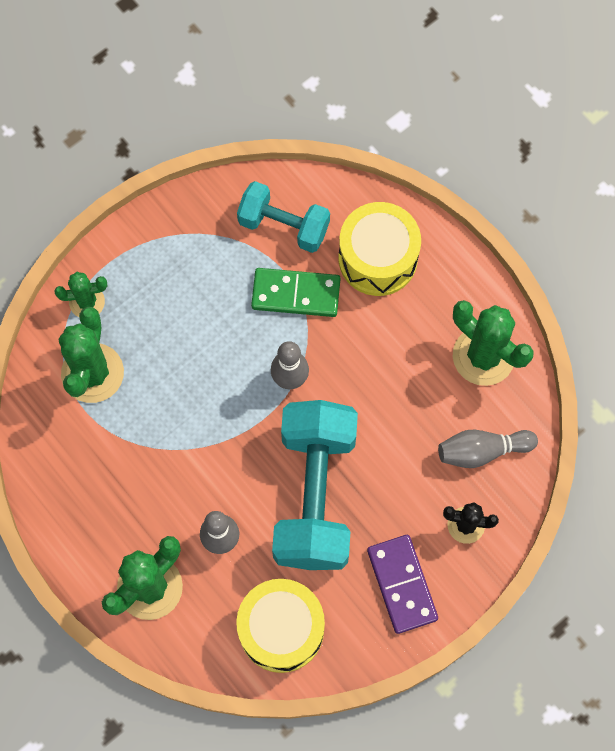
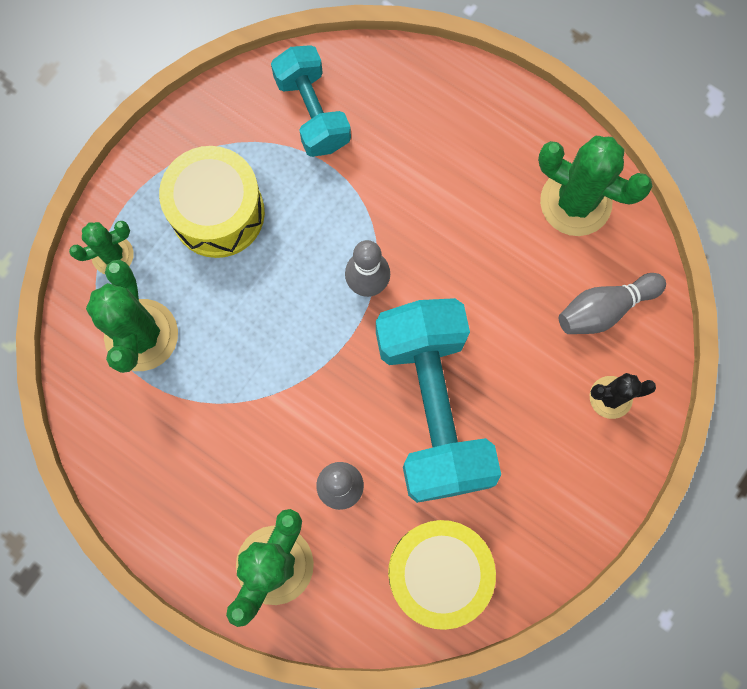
camera: 15 degrees left, 5 degrees up
(284, 226) = (312, 112): turquoise dumbbell -> turquoise dumbbell turned 60 degrees clockwise
(296, 294) = (347, 186): green domino -> none
(378, 258) = (428, 123): yellow drum -> yellow drum (218, 213)
(402, 584) = (559, 484): purple domino -> none

